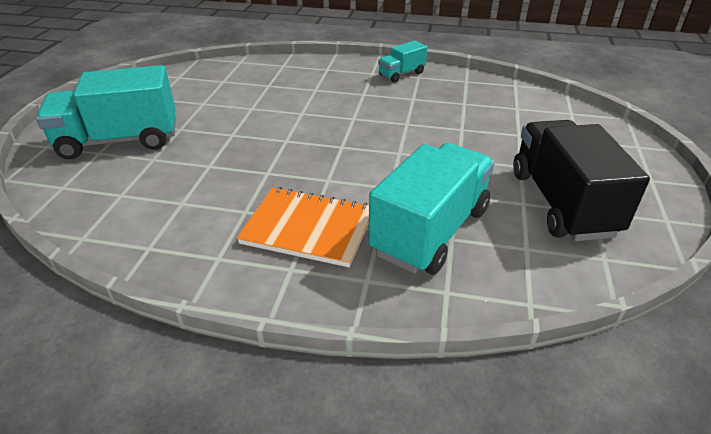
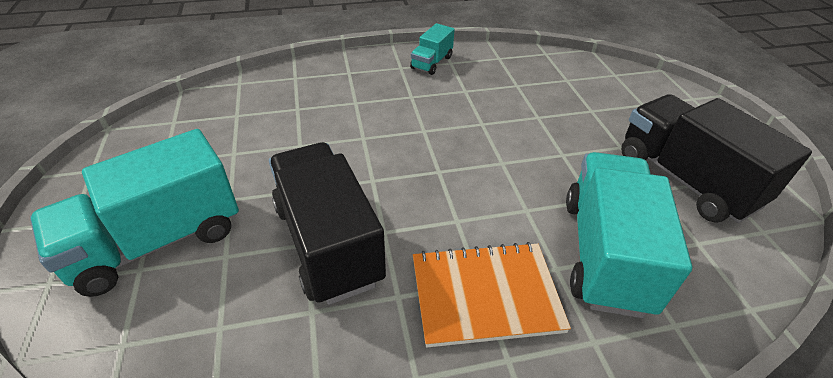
camera: 25 degrees left, 5 degrees up
(223, 169) = (328, 242): none -> black truck

